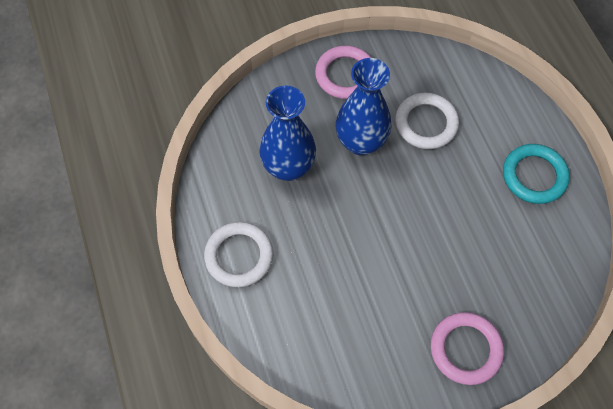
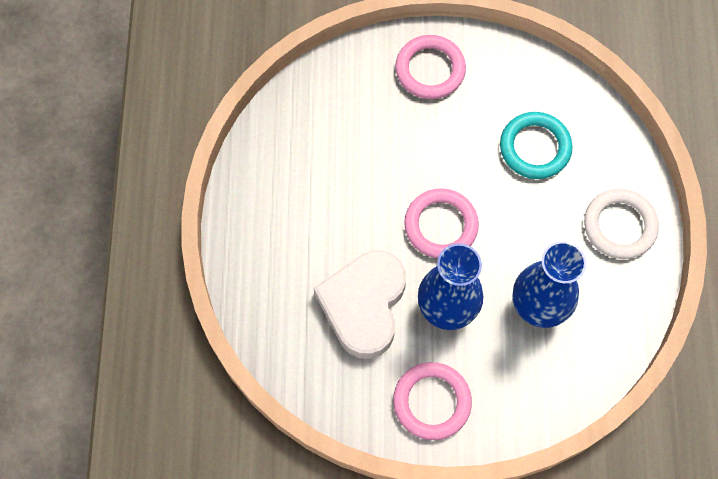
camera: 160 degrees left, 5 degrees up
(392, 204) = (441, 225): none -> pink ring
(426, 123) = (364, 305): white ring -> white heart
(534, 176) = (277, 205): turquoise ring -> turquoise ring (535, 148)

